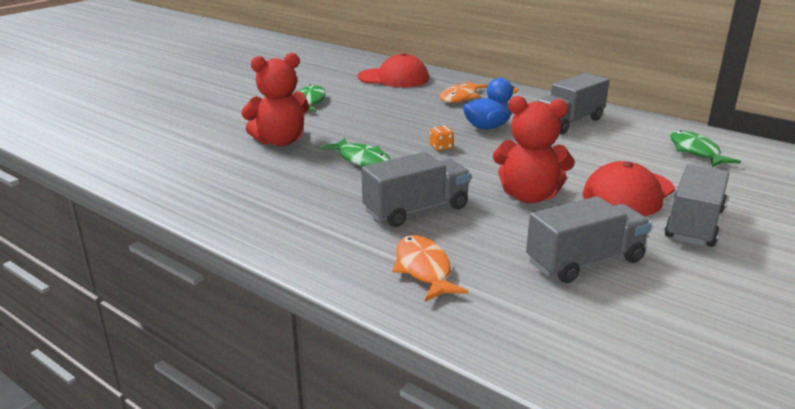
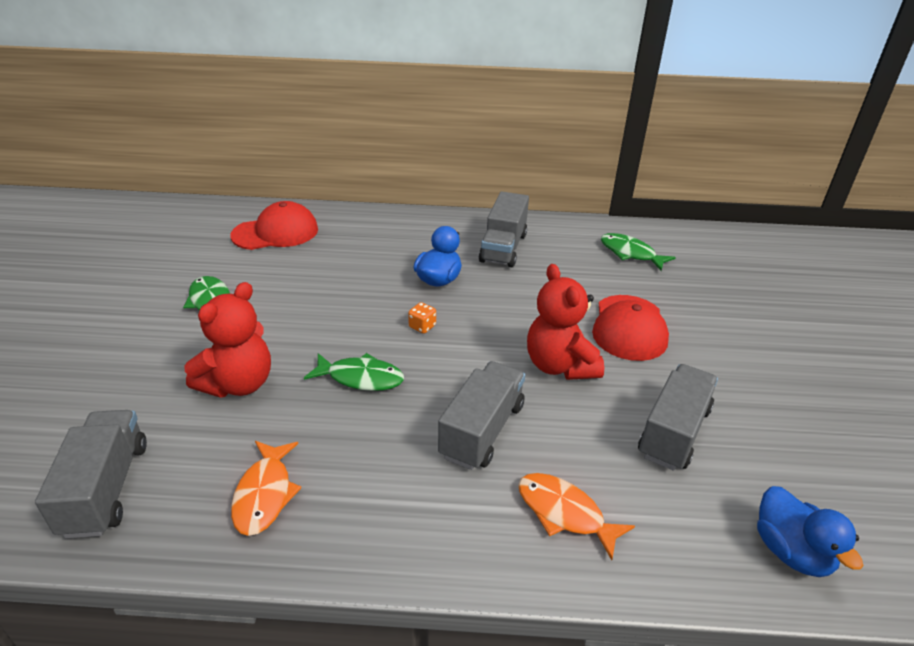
camera: 35 degrees left, 10 degrees up
(460, 97) = (373, 242): orange fish -> orange fish (265, 494)
(529, 196) = (559, 365): red teddy bear -> red teddy bear turned 90 degrees clockwise
(604, 364) = (791, 551): none -> blue duck
(694, 224) = (704, 347): grey truck -> grey truck (106, 488)

